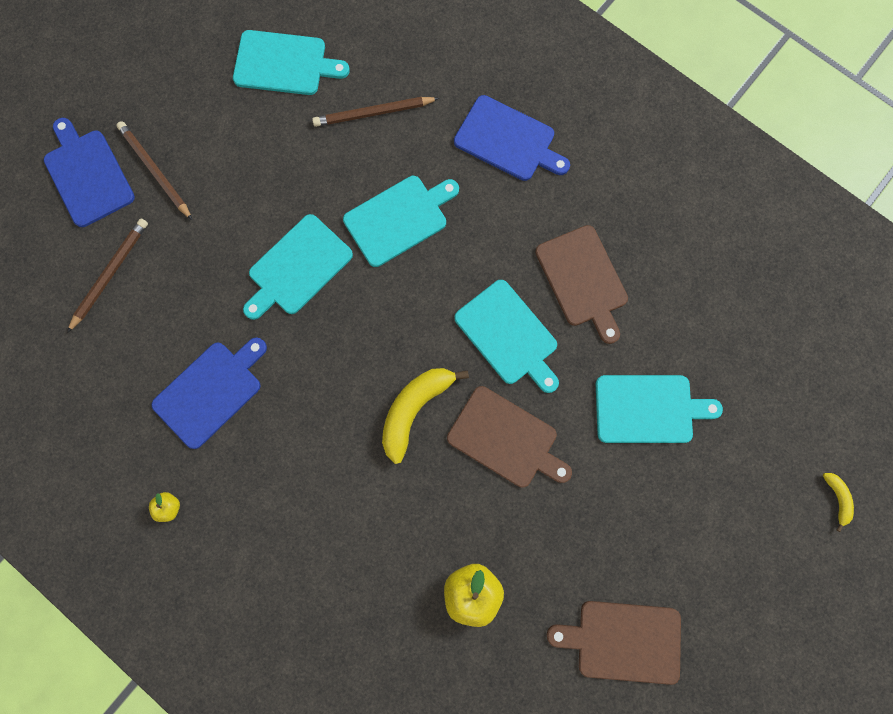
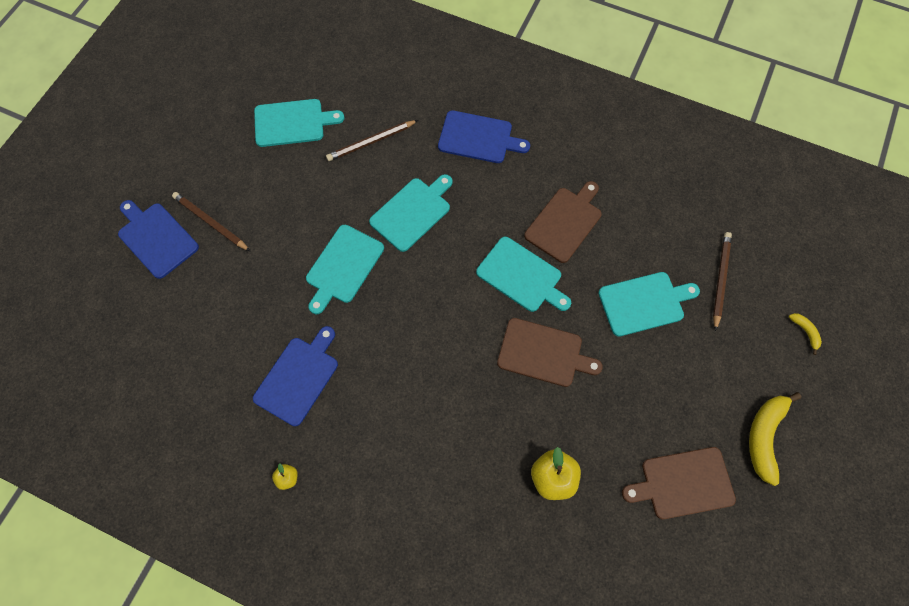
camera: 15 degrees left, 10 degrees down
(110, 274) = (193, 308): brown pencil -> brown pencil (720, 280)
(414, 409) = (465, 349): yellow banana -> yellow banana (764, 436)
(582, 280) = (565, 222): brown cutting board -> brown cutting board turned 105 degrees counterclockwise

